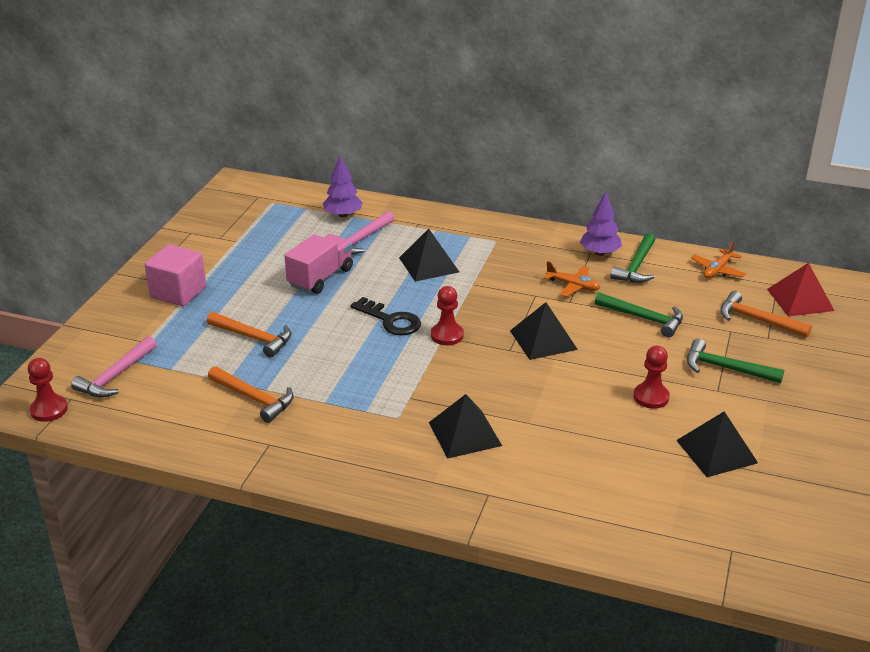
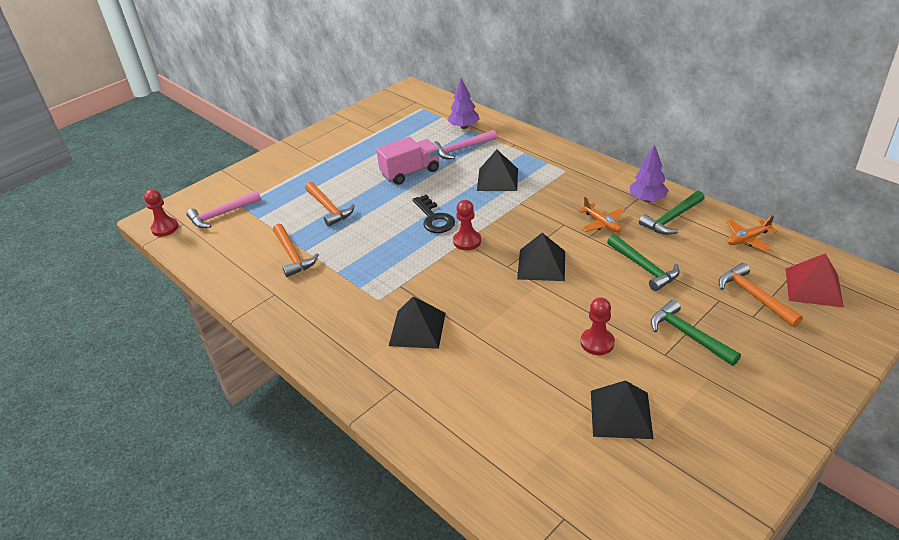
camera: 30 degrees right, 5 degrees up
(178, 292) = (308, 162): pink cube -> none

